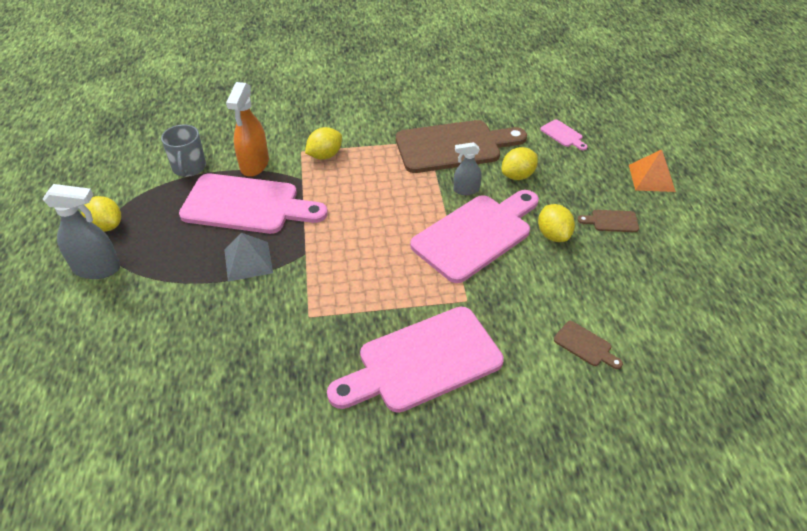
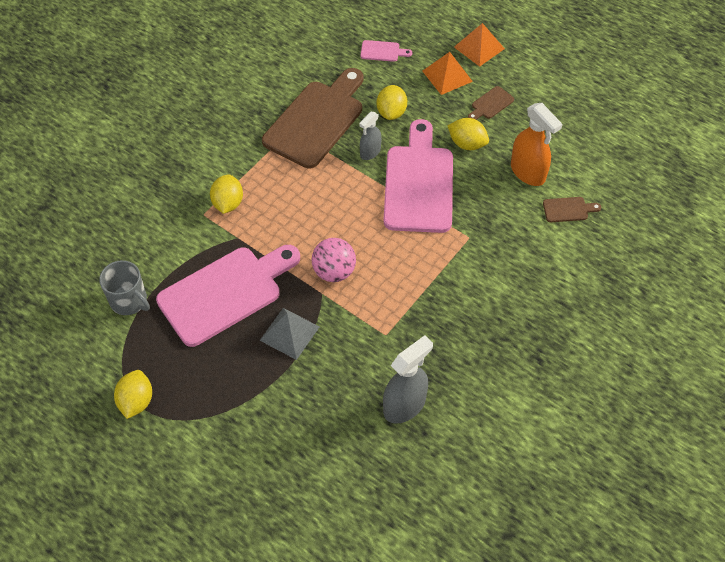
camera: 45 degrees left, 10 degrees up
(97, 268) = (183, 436): grey spray bottle -> grey spray bottle (404, 405)
(107, 226) = (136, 401): yellow lemon -> yellow lemon turned 75 degrees counterclockwise
(254, 165) = (182, 255): orange spray bottle -> orange spray bottle (528, 172)
(333, 246) = (334, 272): none -> pink ball
(423, 362) = (492, 301): pink cutting board -> none
(597, 180) = (447, 76): none -> orange pyramid

